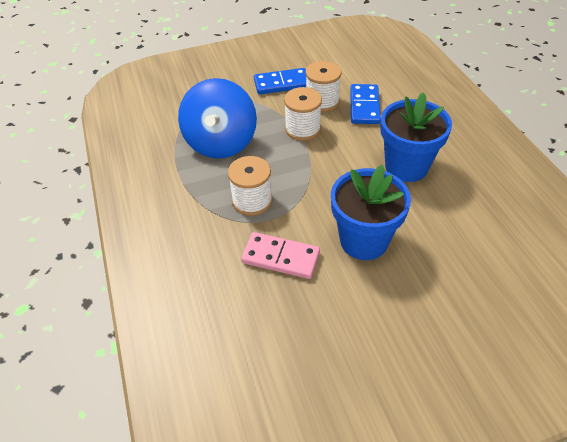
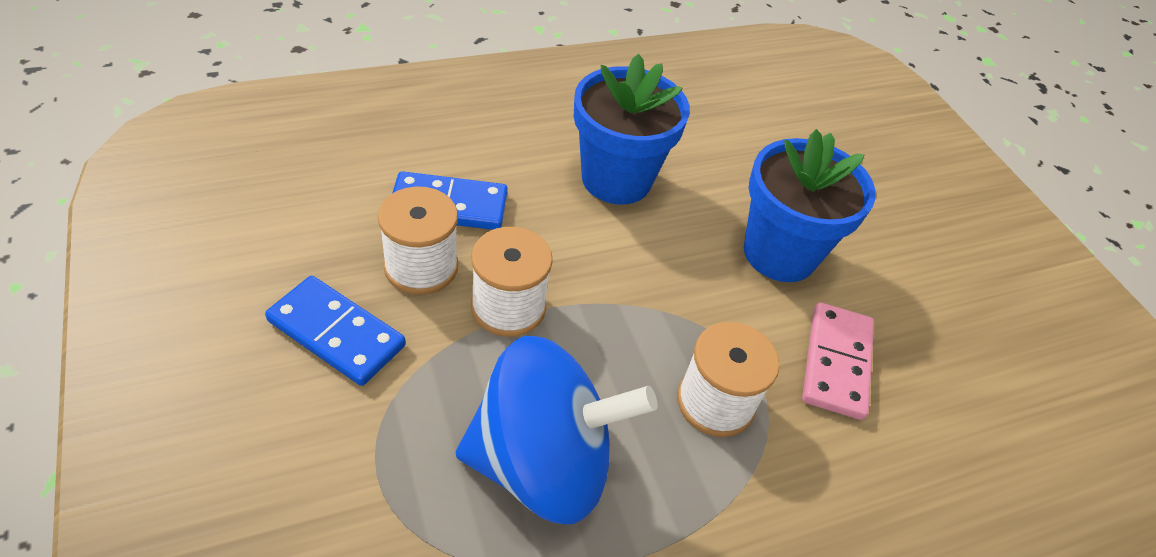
camera: 100 degrees left, 0 degrees up
(282, 83) = (336, 333): blue domino -> blue domino turned 45 degrees counterclockwise

